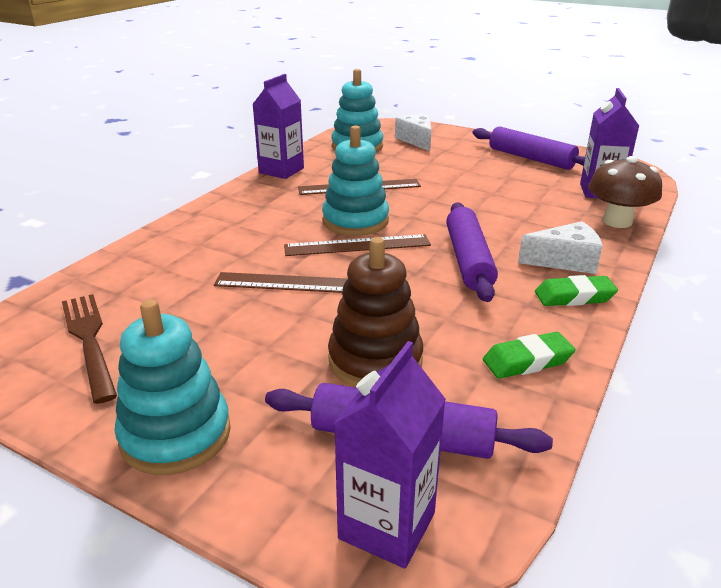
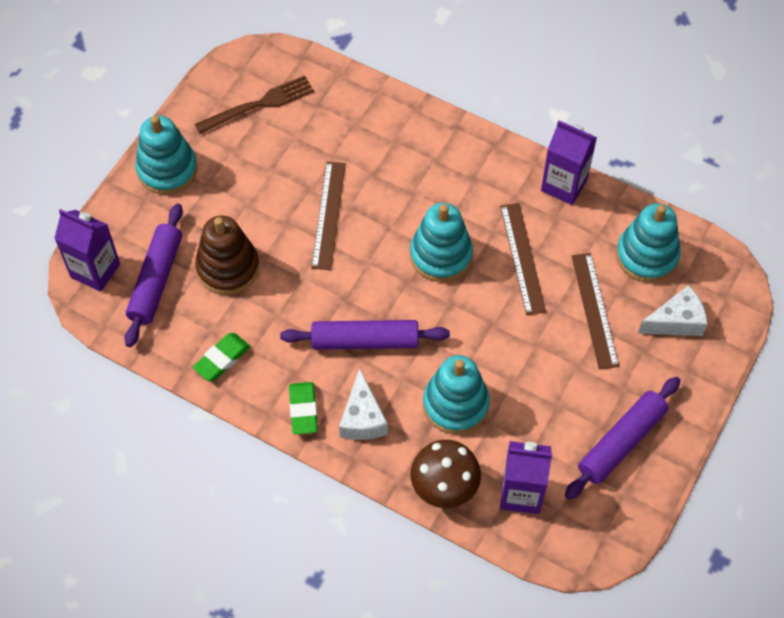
camera: 90 degrees right, 30 degrees up
(357, 245) = (392, 257): brown ruler -> brown ruler (594, 310)
(526, 216) = (455, 404): none -> turquoise stacking toy
(527, 361) = (222, 359): green eraser -> green eraser turned 60 degrees clockwise

